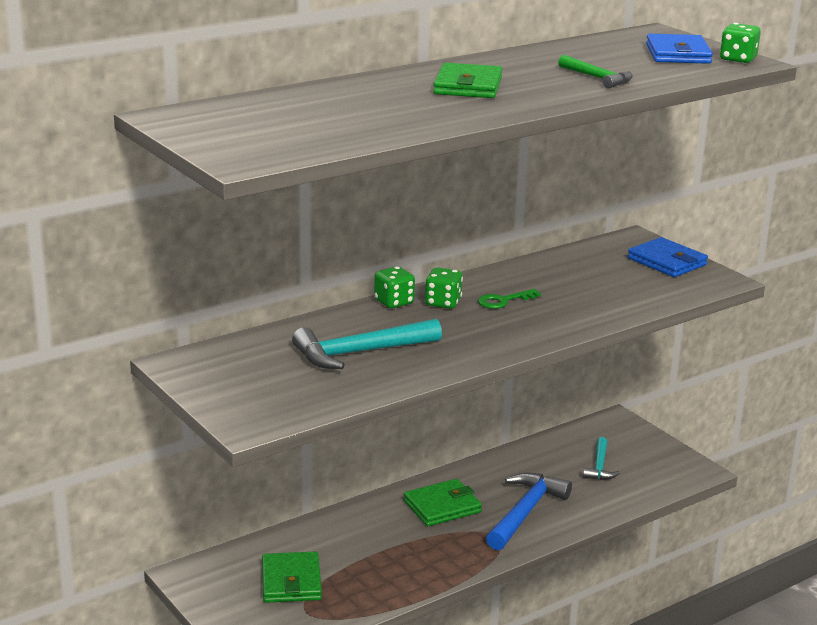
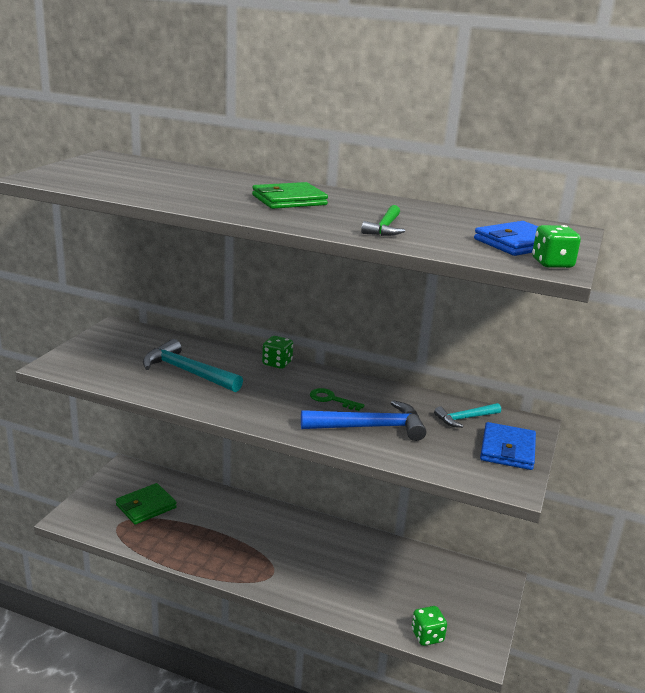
camera: 55 degrees right, 0 degrees up
(442, 506) = (285, 535): green wallet -> none
(443, 303) = (298, 379): green dice -> green dice (427, 636)
(525, 512) = (316, 576): blue hammer -> blue hammer (370, 427)
(599, 466) = (420, 593): turquoise hammer -> turquoise hammer (465, 418)

